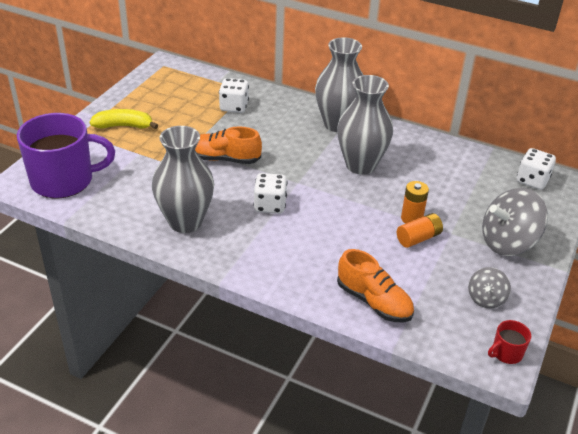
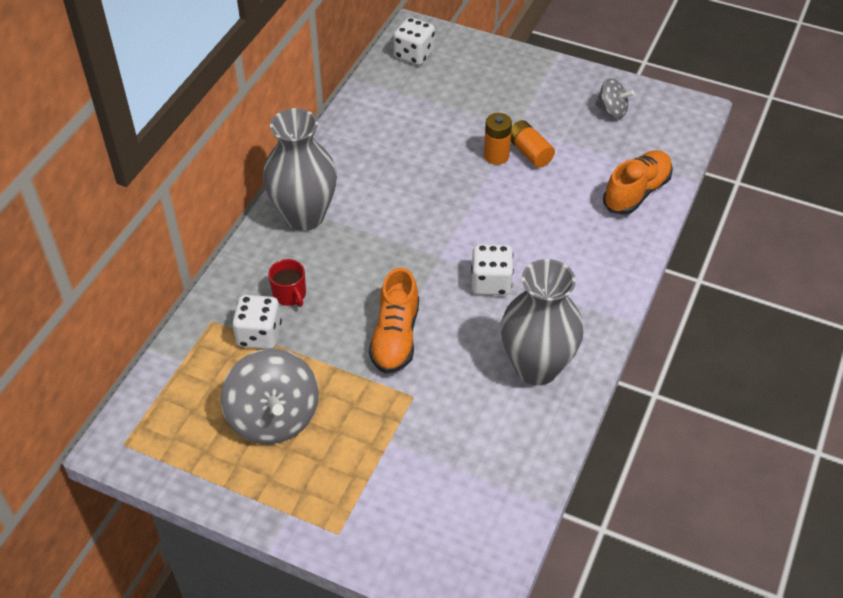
camera: 90 degrees left, 10 degrees up
(64, 180) = (466, 529): purple mug -> none
(124, 126) = (316, 473): yellow banana -> none
(360, 165) = (397, 195): grey vase -> none
(506, 353) = (679, 105): red mug -> red mug (290, 294)
(508, 242) = (524, 86): grey spinning top -> grey spinning top (273, 417)

